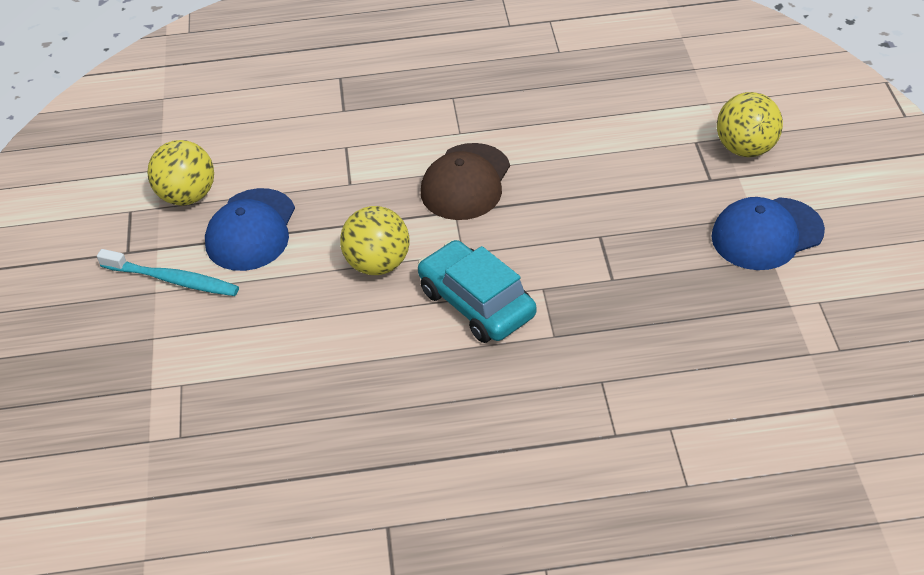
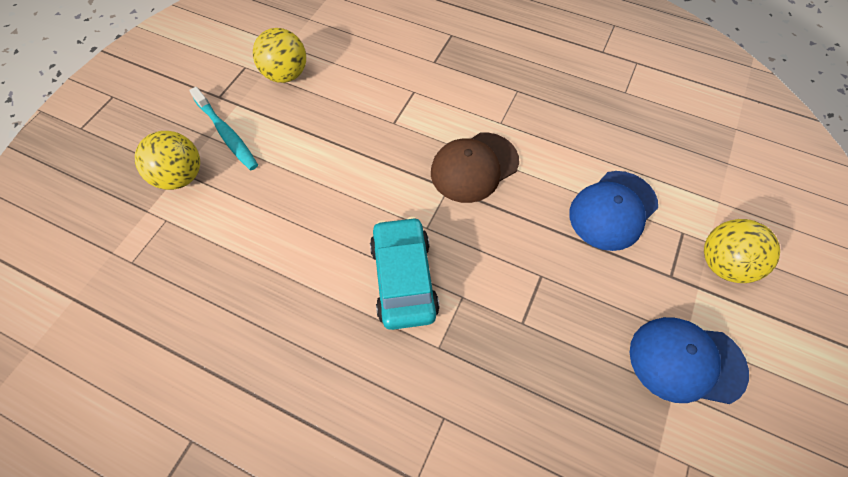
camera: 30 degrees right, 15 degrees up
(251, 230) = (303, 123): blue cap -> blue cap (613, 210)
(378, 264) = (361, 201): yellow ball -> yellow ball (181, 177)

